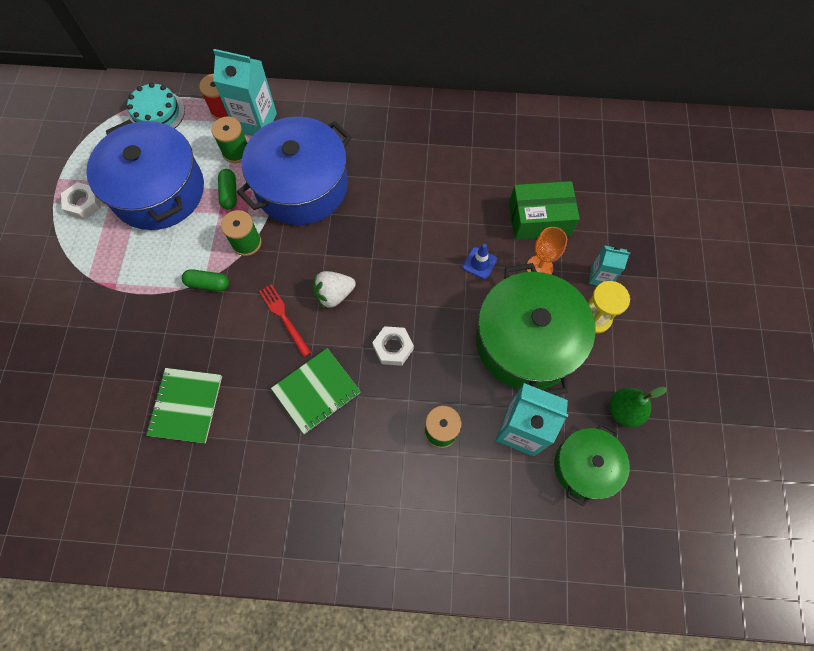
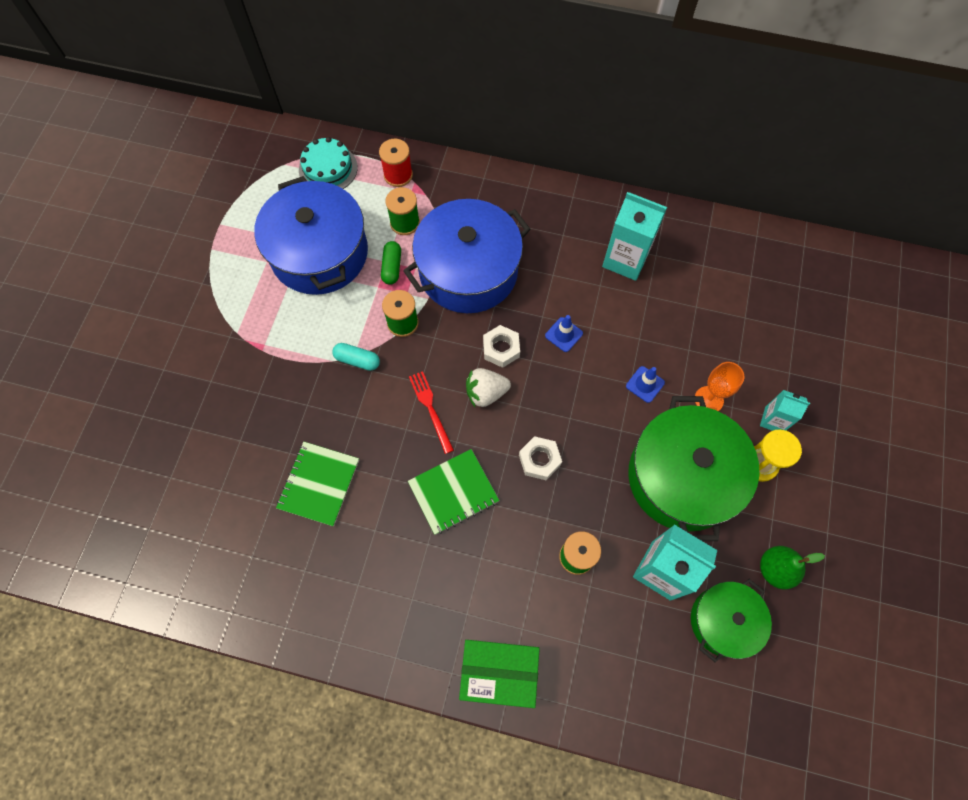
camera: 10 degrees right, 0 degrees up
(84, 204) = (242, 255): white nut -> white nut (501, 349)
(208, 284) = (357, 360): green capsule -> turquoise capsule
(256, 122) = (429, 194): turquoise carton -> turquoise carton (625, 259)
(398, 230) = (563, 334): none -> blue traffic cone
(539, 219) = (717, 347): green box -> green box (498, 673)

